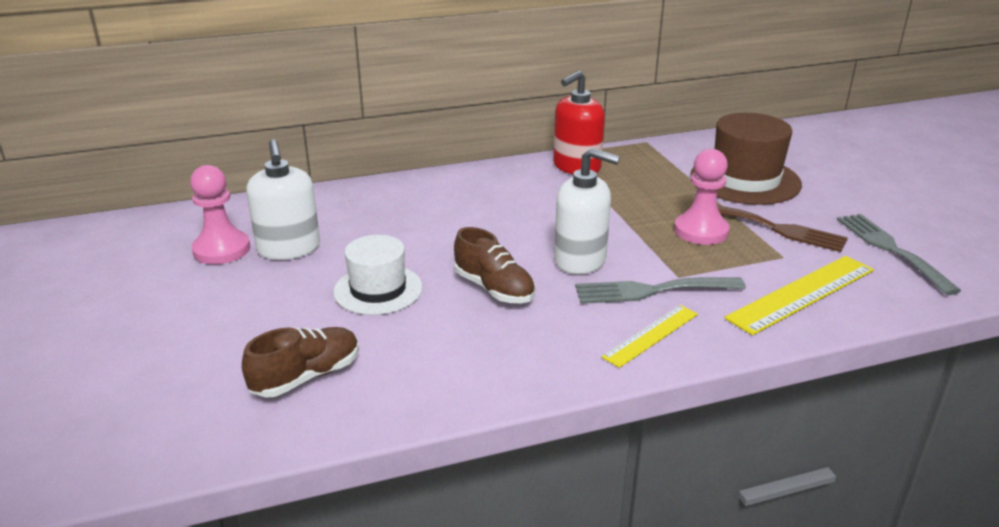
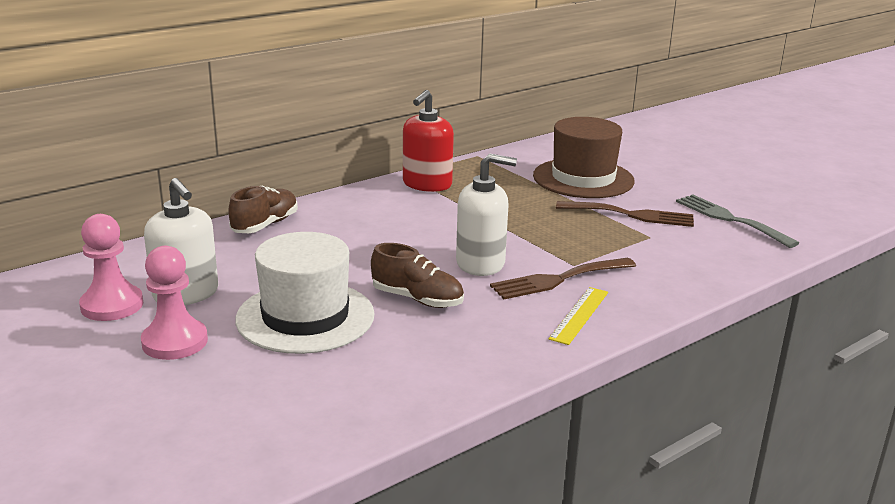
camera: 20 degrees left, 5 degrees down
(306, 377) = (286, 403): brown shoe -> brown shoe (265, 225)
(378, 289) = (305, 317): white hat -> white hat, size x1.53
(651, 291) = (558, 280): grey fork -> brown fork
(701, 231) = (571, 225): pink pawn -> pink pawn (175, 342)
(802, 293) = (681, 263): yellow ruler -> none

